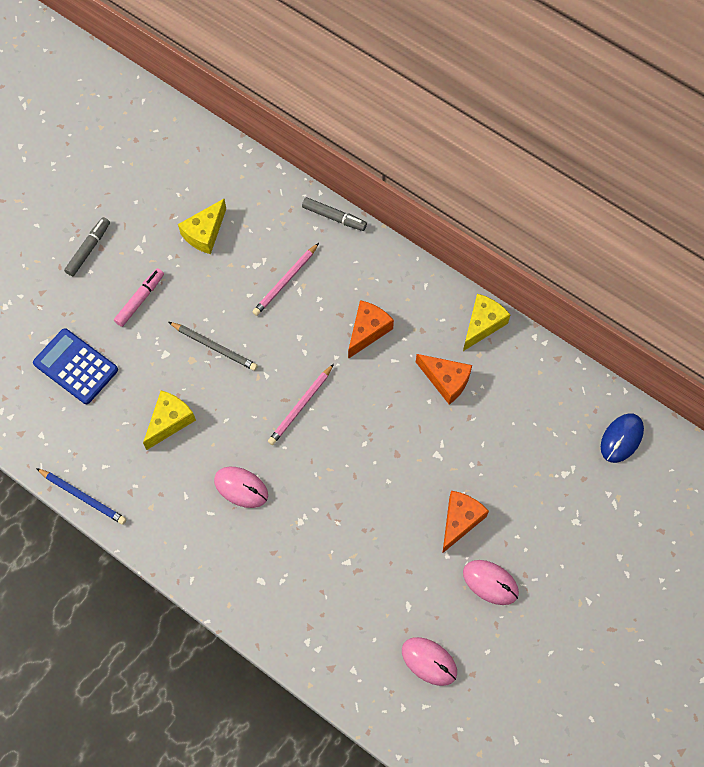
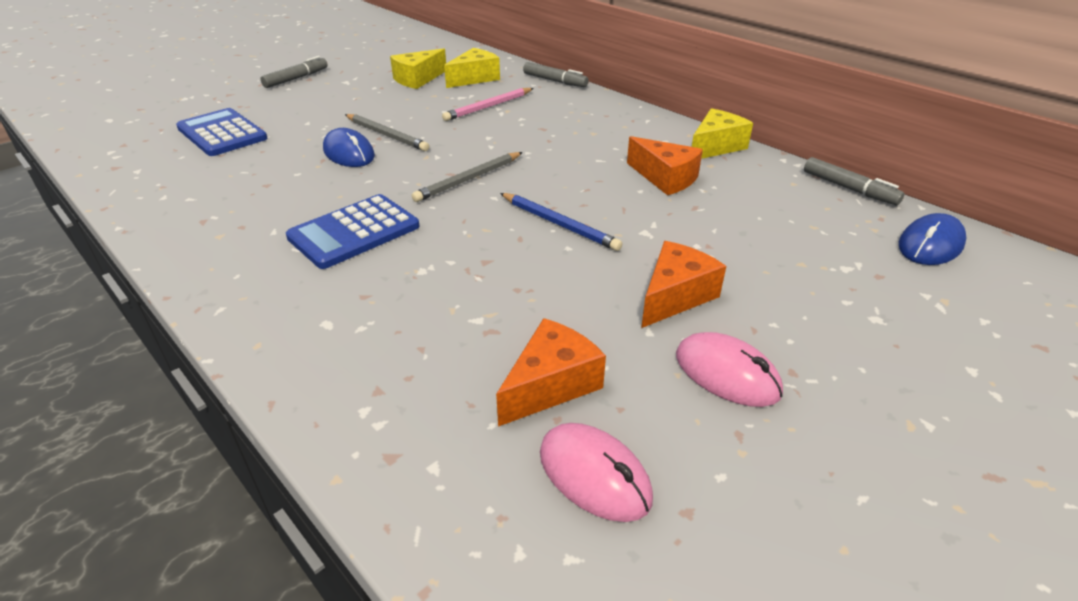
camera: 10 degrees right, 30 degrees down
(83, 497) = (138, 218): blue pencil -> blue pencil (559, 224)
(140, 299) = (325, 105): pink marker -> none
(170, 421) = (298, 175): yellow cheese -> yellow cheese (474, 78)
(195, 382) = (349, 153): none -> blue mouse
(241, 487) = (354, 232): pink mouse -> blue calculator
(300, 406) = (469, 179): pink pencil -> grey pencil
(368, 331) = (572, 140): orange cheese -> orange cheese (551, 385)
(578, 374) = (849, 188): none -> grey marker

